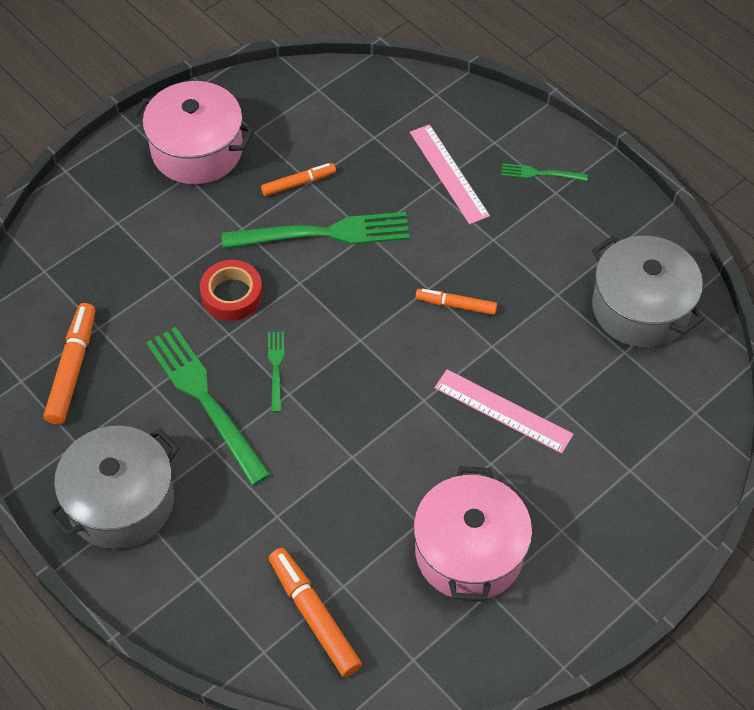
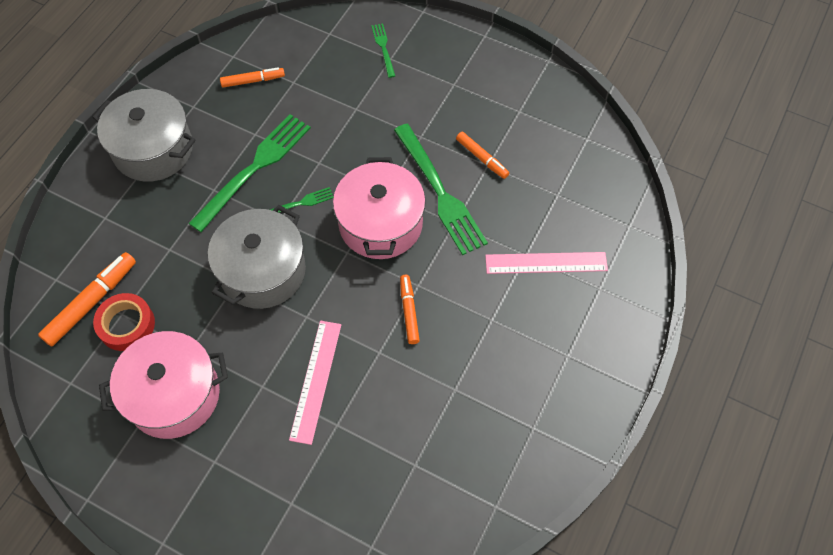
camera: 70 degrees right, 5 degrees up
(72, 368) = (253, 81): orange marker -> orange marker, size x0.63
(197, 150) = (481, 81): pink pot -> pink pot (380, 224)
(232, 295) = (354, 152): red tape -> red tape (126, 325)
(449, 173) = (546, 263): pink ruler -> pink ruler turned 45 degrees clockwise
(539, 173) = (582, 335): green fork -> green fork (383, 48)
(640, 308) = (468, 466): grey pot -> grey pot (262, 271)

